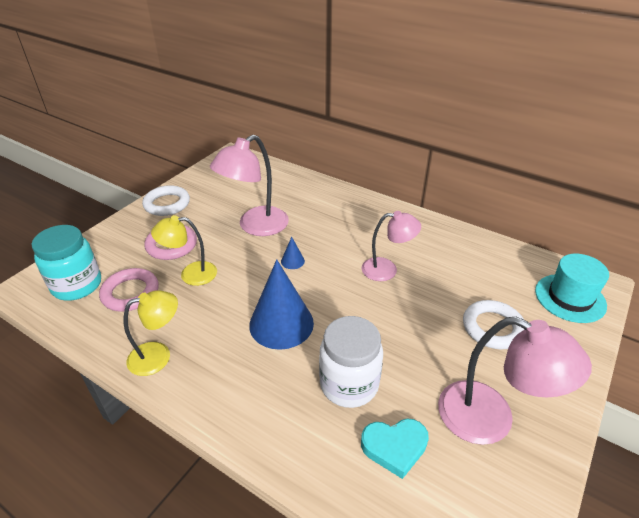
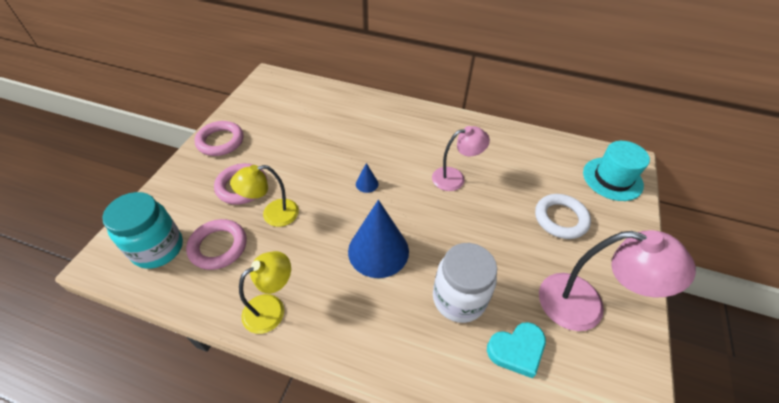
camera: 15 degrees left, 10 degrees up
(167, 204) = (220, 141): white ring -> pink ring
(255, 226) = (319, 153): pink lamp -> none

